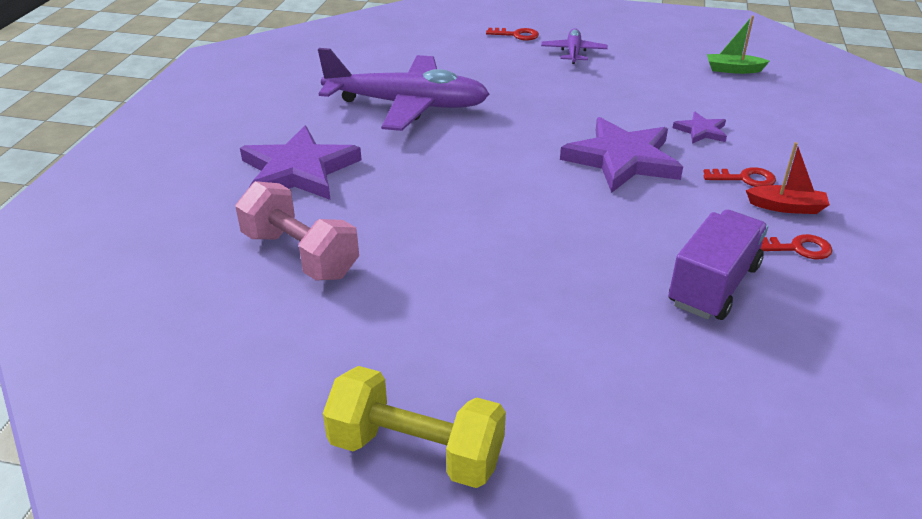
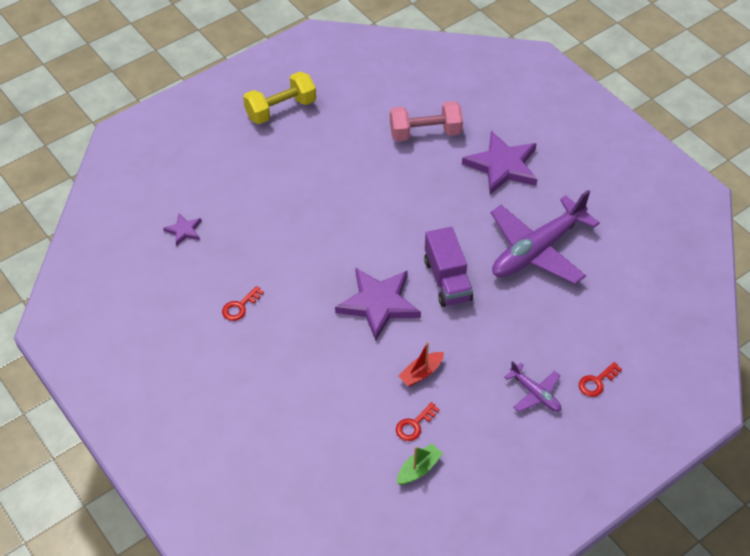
camera: 130 degrees right, 15 degrees up
(701, 131) = (367, 369): purple star -> purple star (184, 230)
(713, 285) = (256, 252): purple truck -> purple truck (447, 280)
(745, 179) = (306, 342): red key -> red key (414, 425)
(786, 207) = (267, 335): red boat -> red boat (421, 373)

